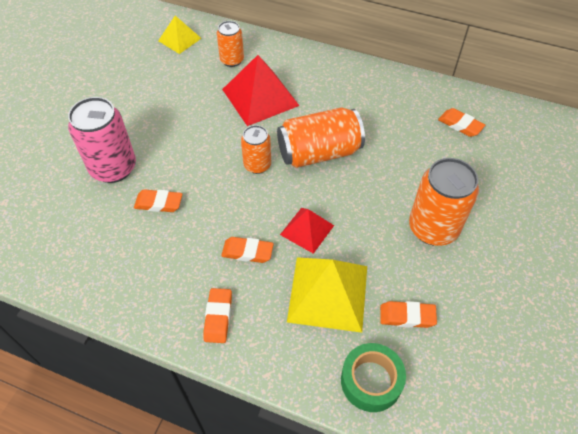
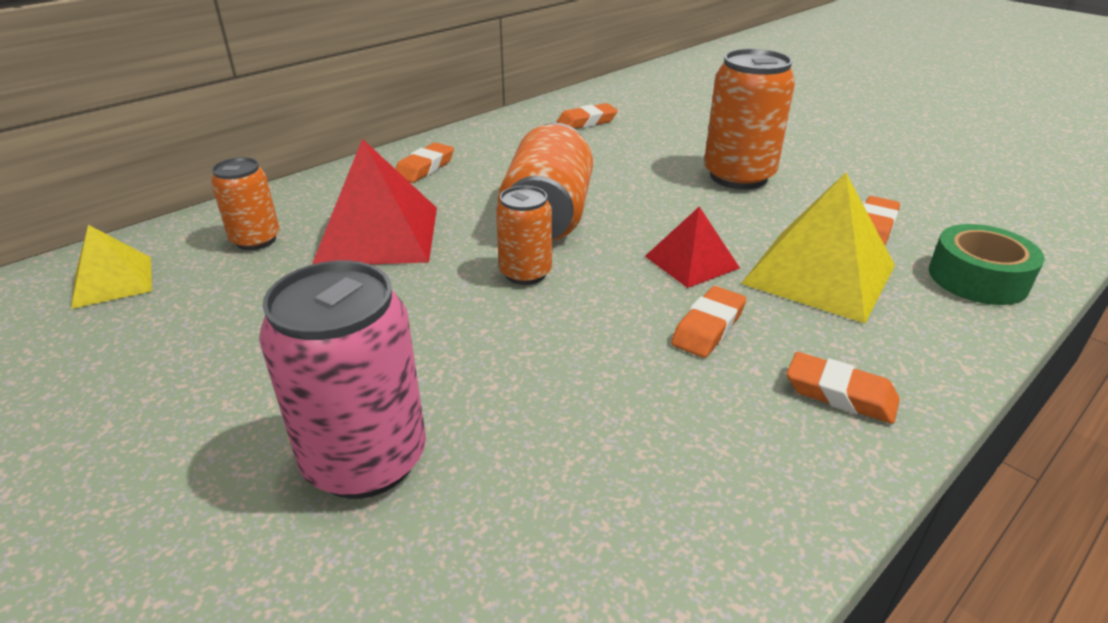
camera: 65 degrees left, 20 degrees down
(159, 203) = (526, 409): orange eraser -> orange eraser (424, 168)

